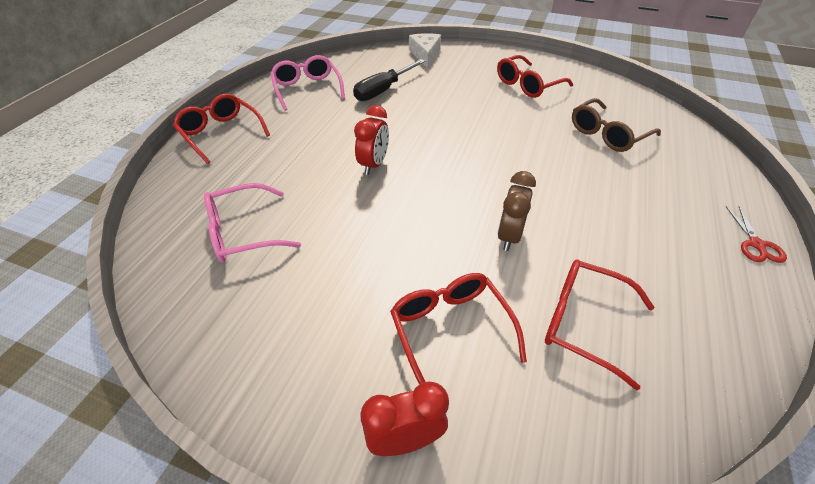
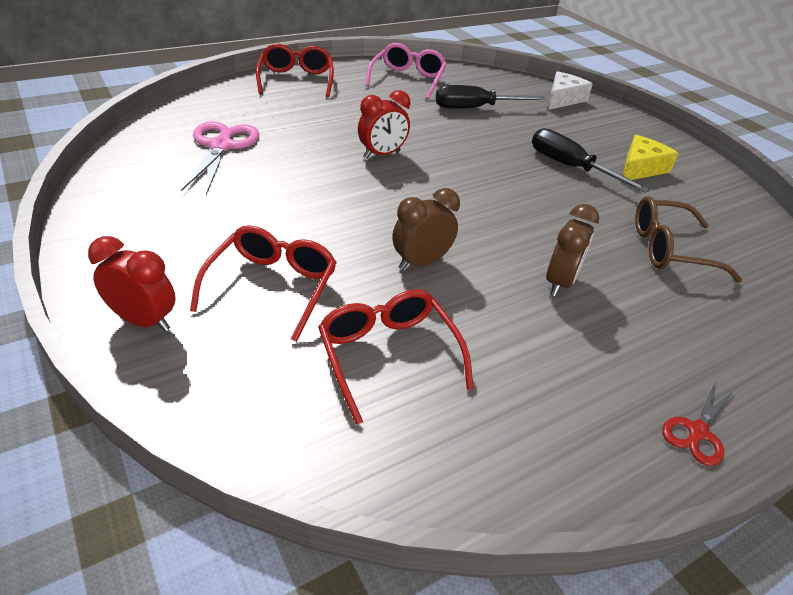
camera: 35 degrees right, 5 degrees down
(242, 233) = (221, 146): pink glasses -> pink scissors
(493, 106) = (570, 167): none -> black screwdriver
(527, 85) = (640, 168): red glasses -> yellow cheese
(592, 195) = (560, 282): none -> brown clock

